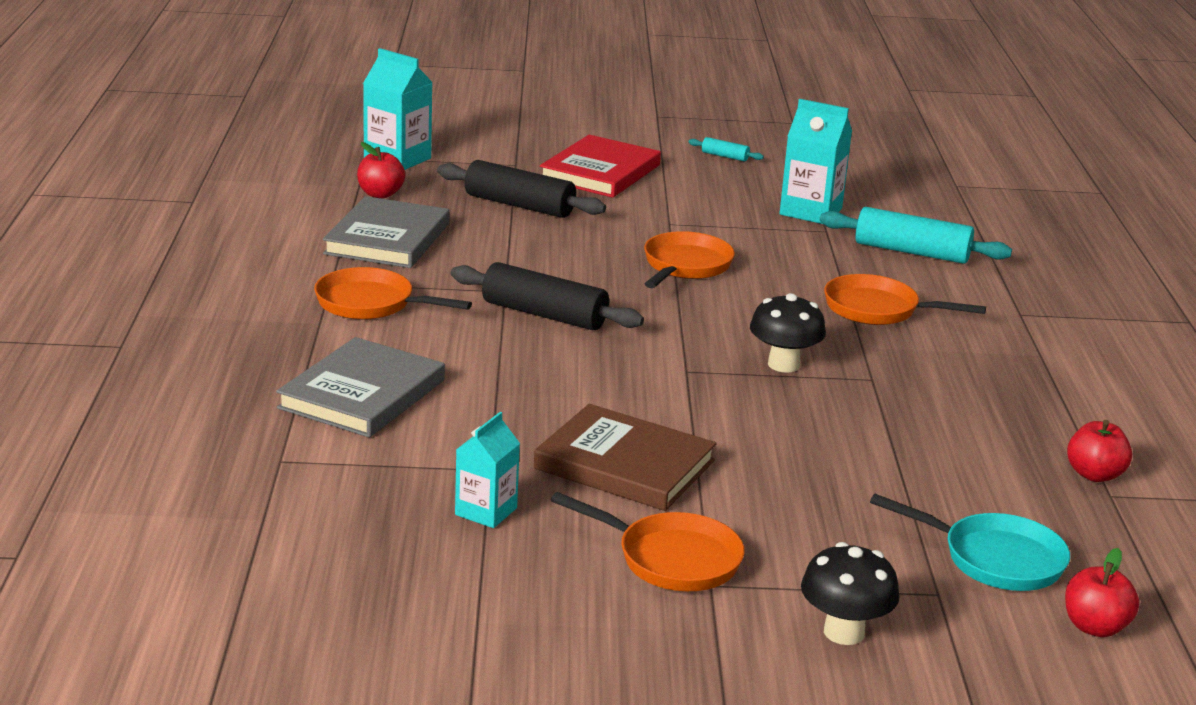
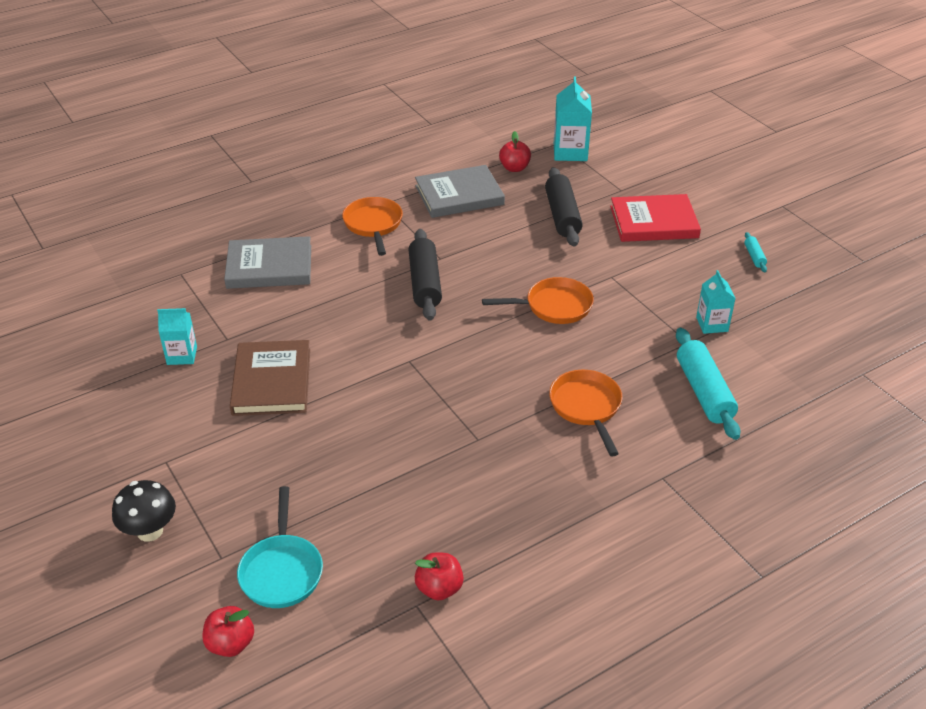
camera: 60 degrees right, 15 degrees up
(671, 559) = (181, 437): orange pan -> none
(783, 365) = (457, 395): black mushroom -> none
(810, 211) = (712, 324): turquoise carton -> turquoise carton, size x0.65

